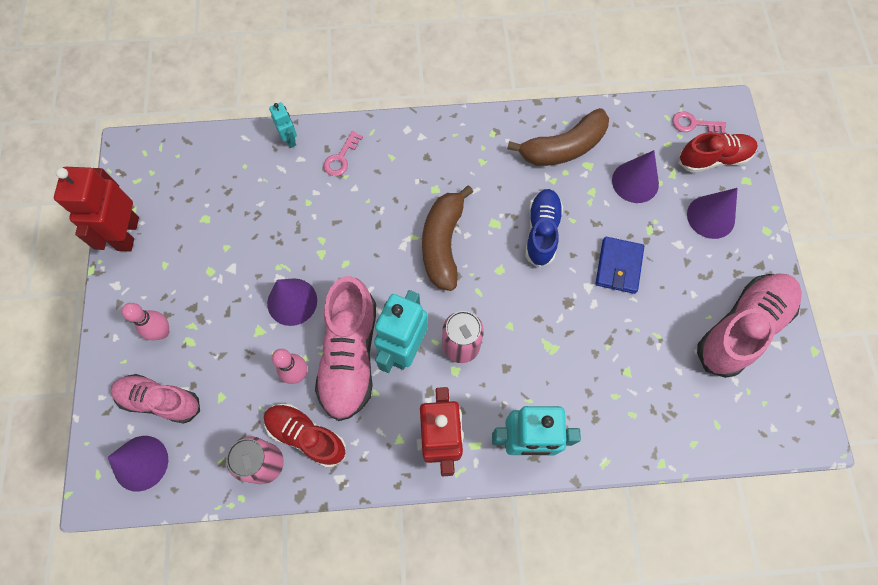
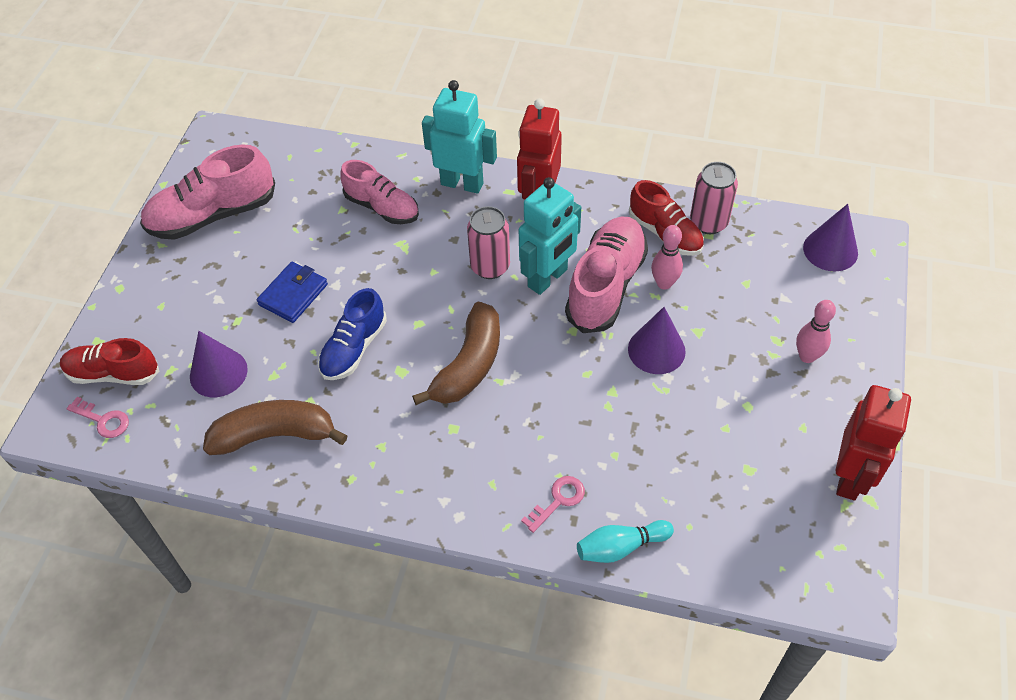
camera: 160 degrees left, 15 degrees down
(160, 401) = (810, 295): pink shoe -> pink shoe (382, 207)
(290, 139) = (620, 547): turquoise robot -> turquoise bowling pin
(710, 217) = (165, 315): purple cone -> none

